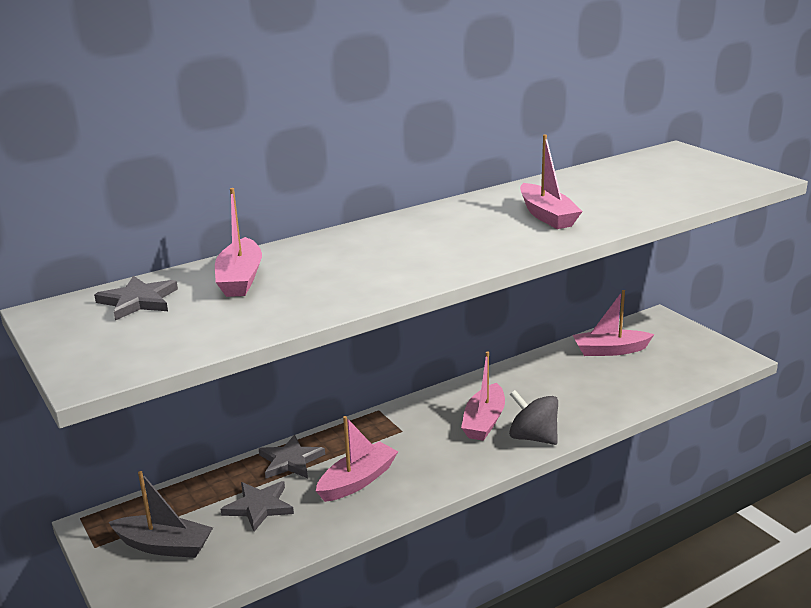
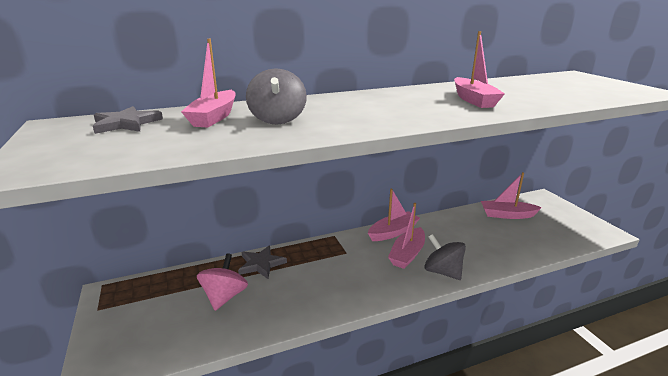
camera: 10 degrees right, 0 degrees up
(164, 546) = (144, 317): grey boat -> none
(259, 507) = (224, 296): grey star -> pink spinning top
(321, 274) = (277, 119): none -> grey spinning top
(357, 481) = (303, 287): pink boat -> pink boat (393, 232)

